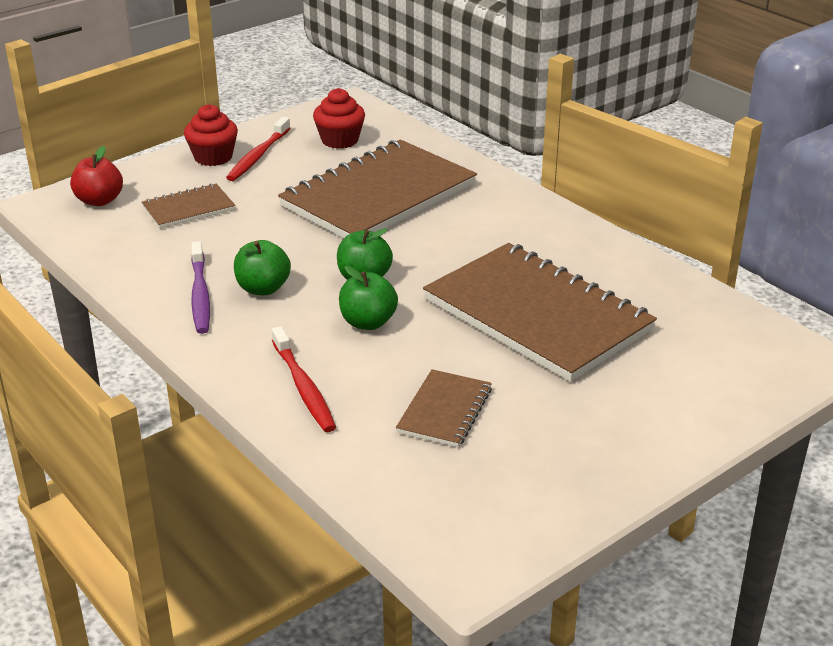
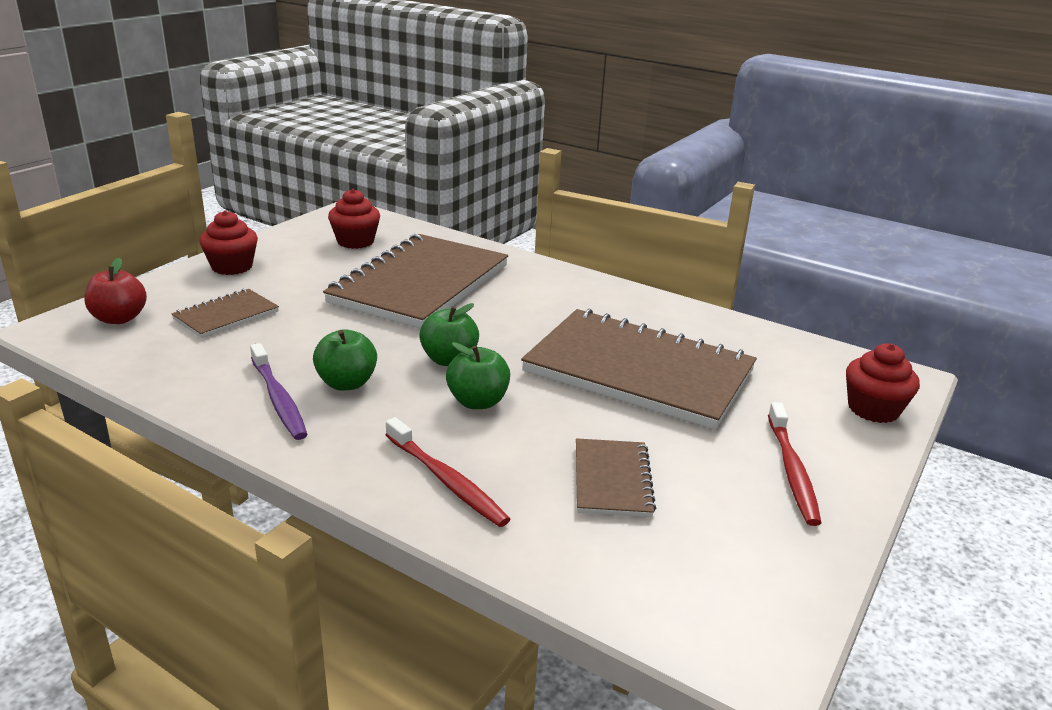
camera: 20 degrees left, 5 degrees down
(258, 156) = (279, 262): red toothbrush -> red toothbrush (792, 471)
(750, 387) = (873, 409): none -> red cupcake

